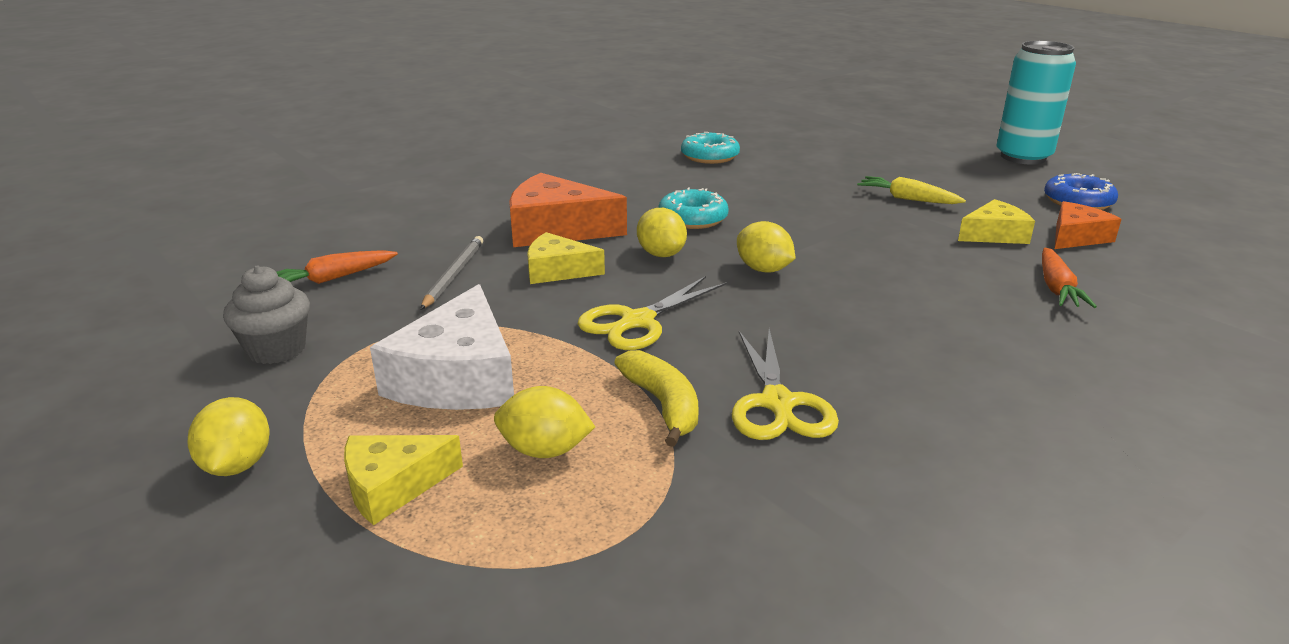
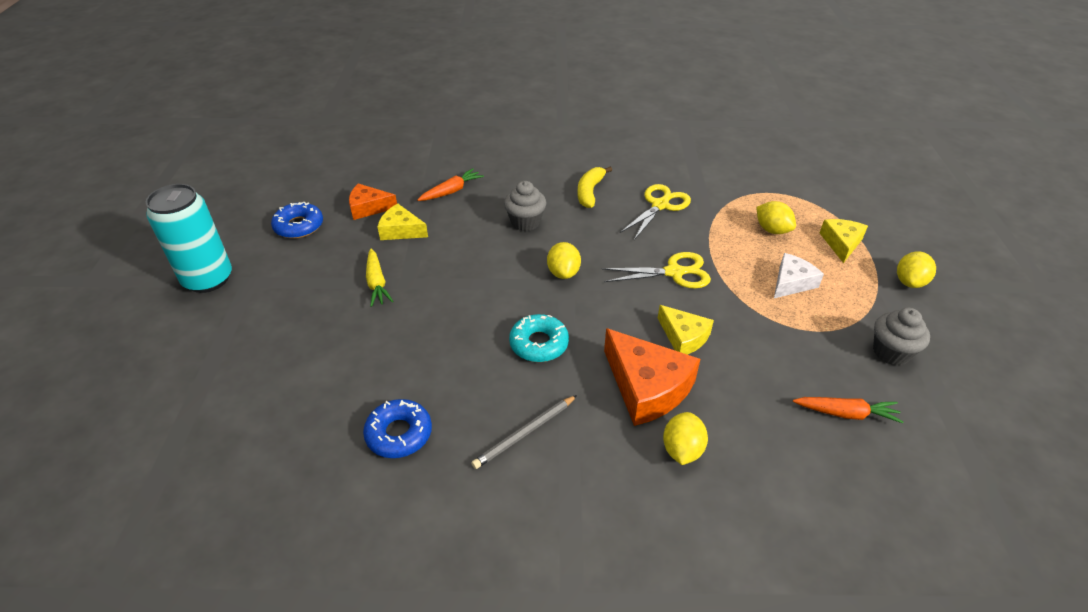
camera: 140 degrees left, 15 degrees up
(392, 486) = (841, 243): yellow cheese -> yellow cheese turned 90 degrees counterclockwise
(453, 275) = (755, 370): grey pencil -> grey pencil (525, 433)
(458, 377) = (791, 282): white cheese -> white cheese, size x0.60
(661, 254) = (604, 317): yellow lemon -> yellow lemon (682, 450)
(663, 405) = (707, 225): yellow banana -> yellow banana (589, 192)
(710, 156) = (399, 434): turquoise donut -> blue donut
(901, 295) = (525, 222): none -> grey cupcake

